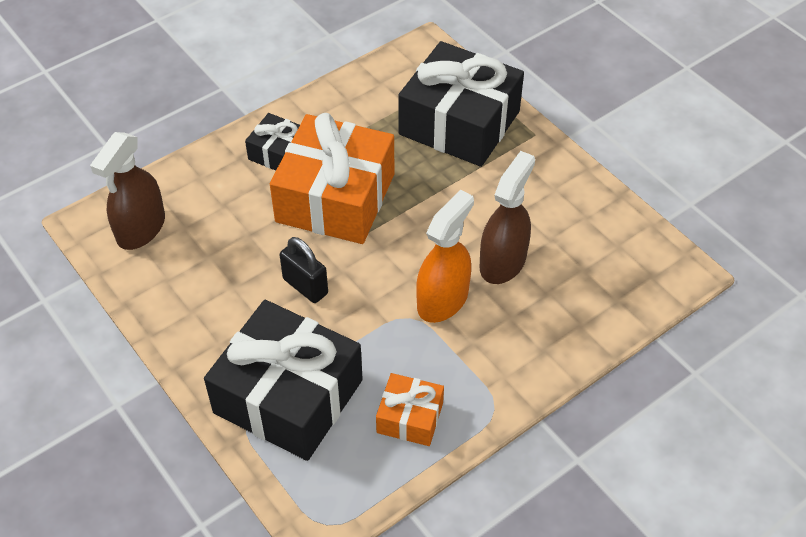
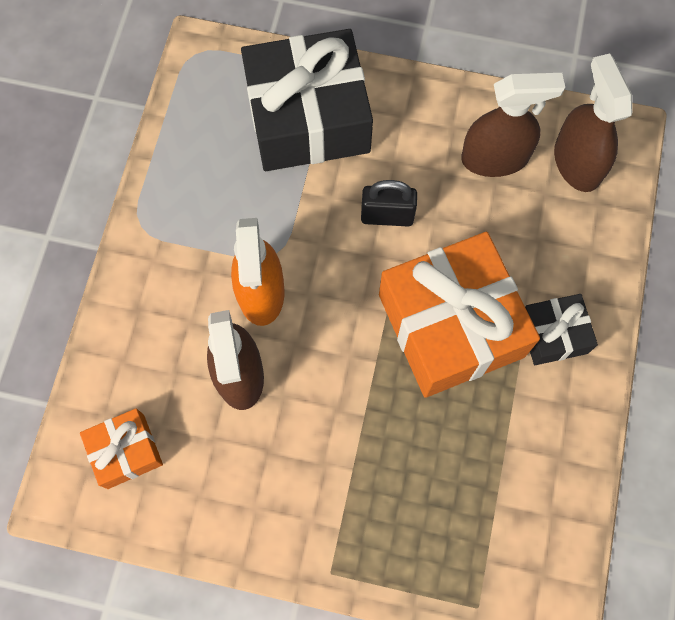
camera: 140 degrees right, 20 degrees up
(189, 270) = (495, 158): none -> brown spray bottle
(410, 417) = (201, 169): orange gift -> orange gift (126, 451)
(459, 123) = (420, 522): black gift -> none

